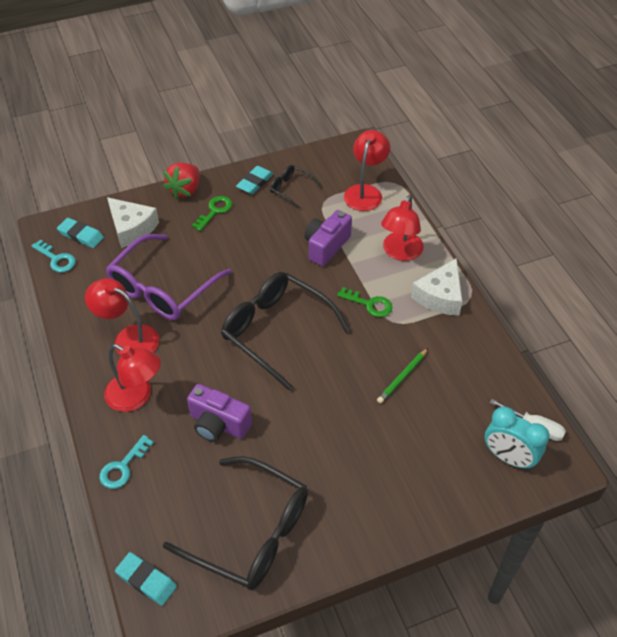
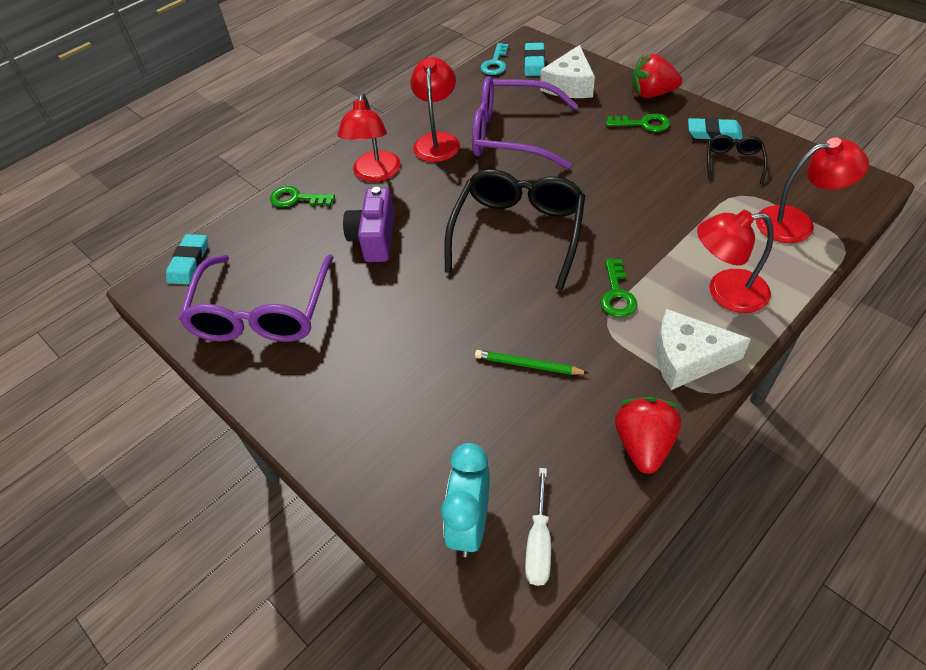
camera: 70 degrees right, 0 degrees up
(123, 467) = (296, 199): turquoise key -> green key
(251, 532) = (262, 312): black glasses -> purple glasses
(326, 246) = (673, 224): purple camera -> none
(491, 347) = (643, 445): none -> red strawberry

